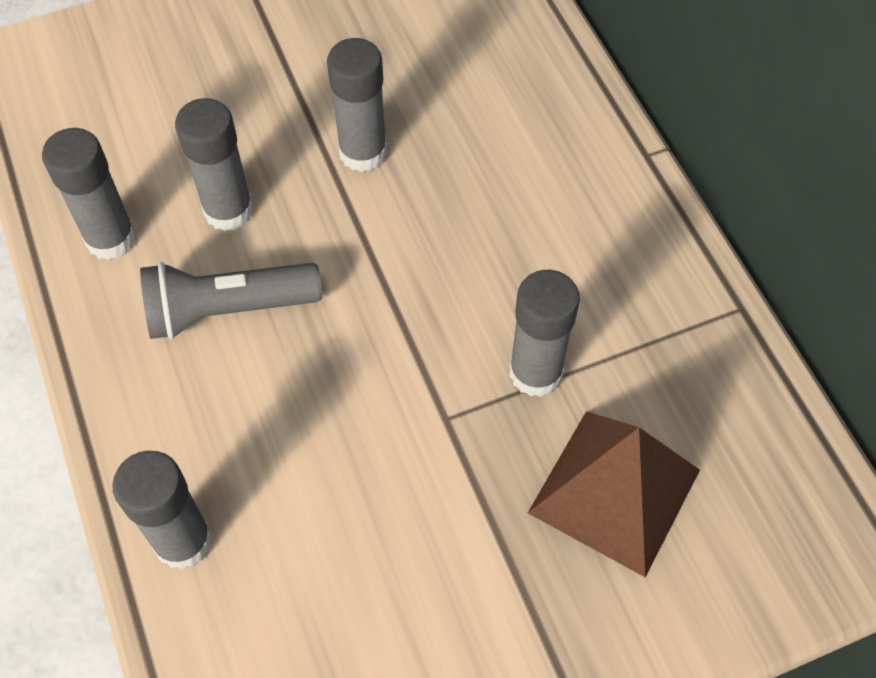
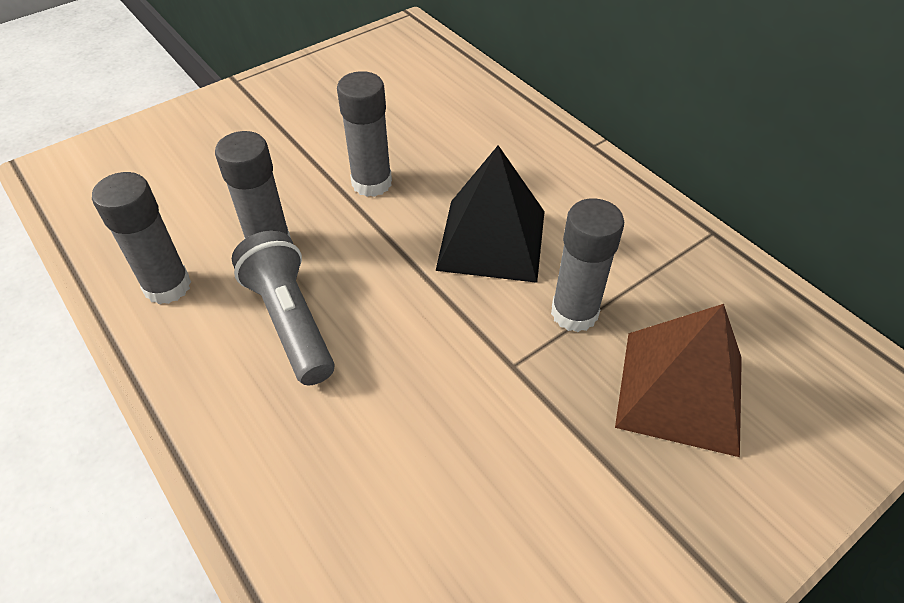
camera: 15 degrees left, 10 degrees down
(183, 541) = (301, 535): grey glue stick -> none
(228, 310) = (290, 321): grey flashlight -> grey flashlight turned 90 degrees clockwise
(476, 259) = (492, 239): none -> black pyramid

